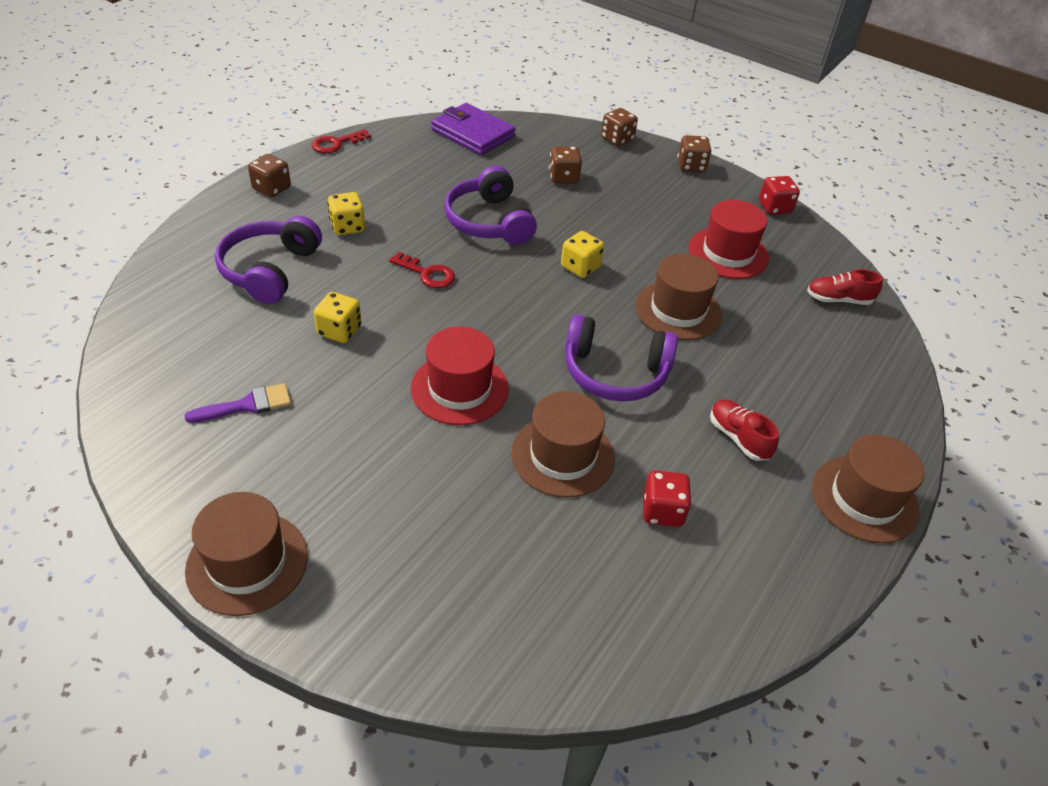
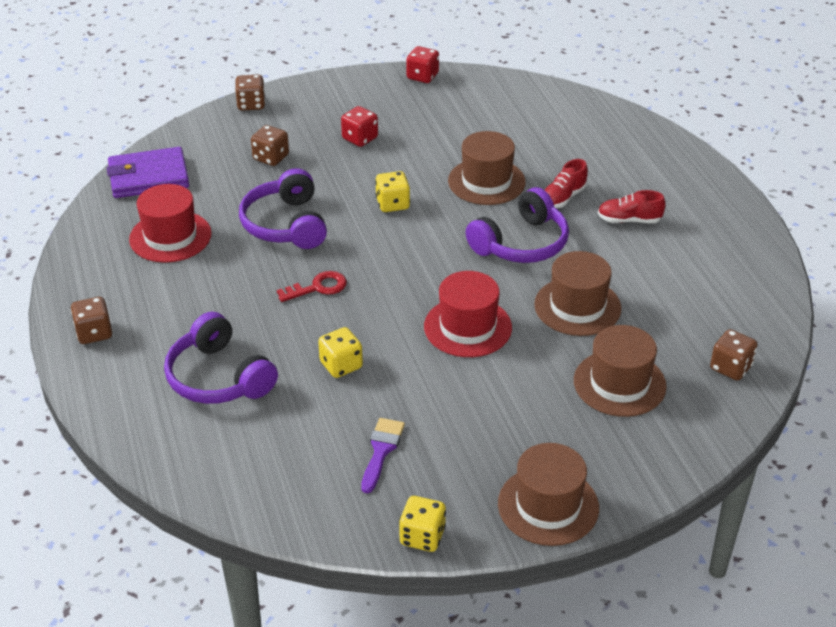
camera: 50 degrees left, 5 degrees down
(336, 143) = (66, 265): red key -> none
(347, 227) = (206, 307): yellow dice -> yellow dice (422, 536)
(489, 222) = (286, 224): purple headphones -> purple headphones turned 60 degrees clockwise
(662, 511) = (661, 286): red dice -> red dice (360, 138)
(691, 166) = (329, 87): brown dice -> brown dice (730, 367)
(728, 253) = (449, 126): red hat -> red hat (170, 236)
(838, 300) = (545, 105): red shoe -> red shoe (563, 198)
(864, 499) = (719, 197): brown hat -> brown hat (619, 383)

